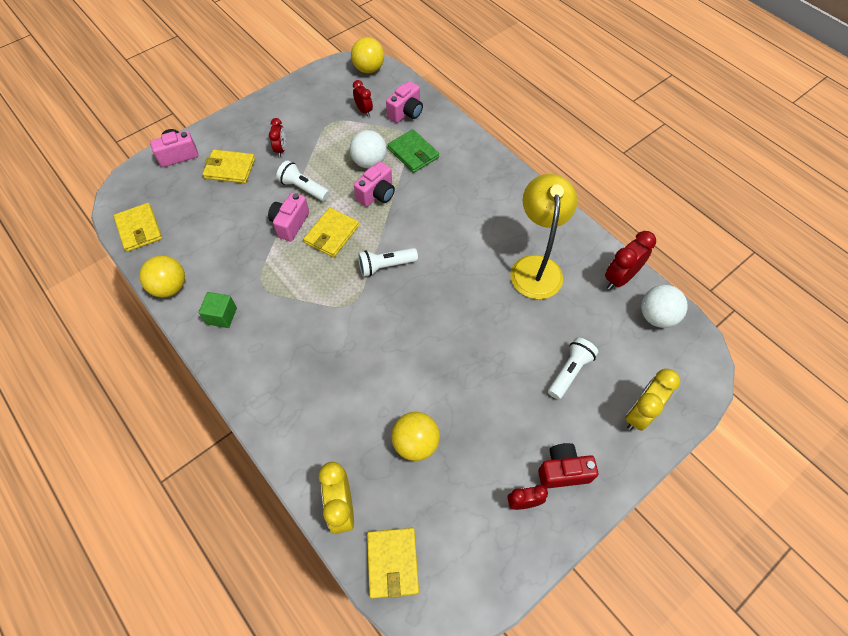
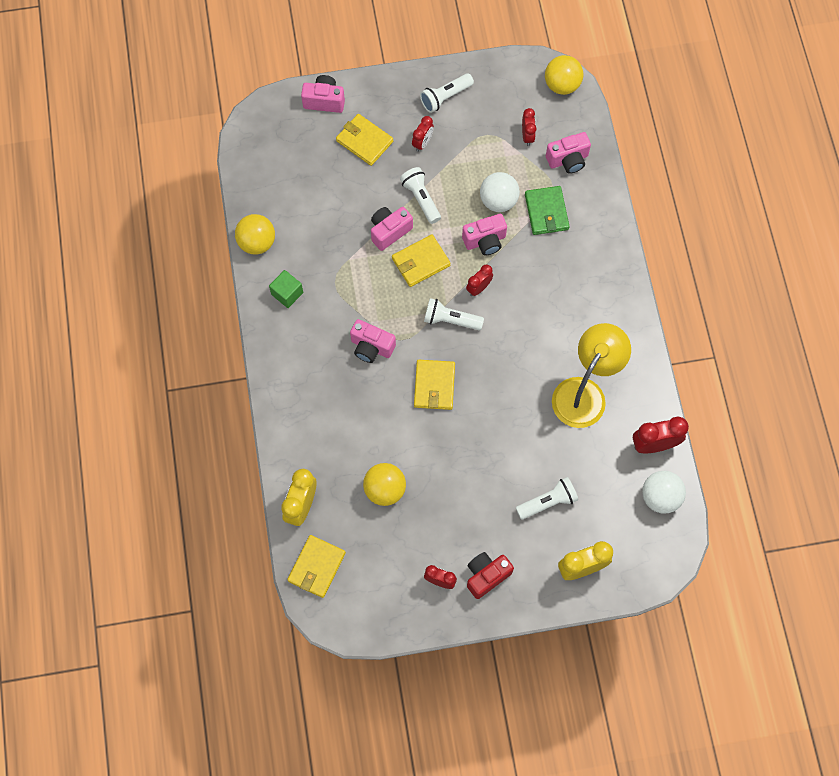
camera: 30 degrees right, 10 degrees up
(139, 229) = (256, 168): yellow wallet -> yellow wallet (434, 386)
(281, 112) = (445, 97): none -> white flashlight
(327, 322) = (371, 347): none -> pink camera
(394, 231) = (478, 288): none -> red clock
(563, 471) = (486, 576): red camera -> red camera turned 60 degrees counterclockwise

